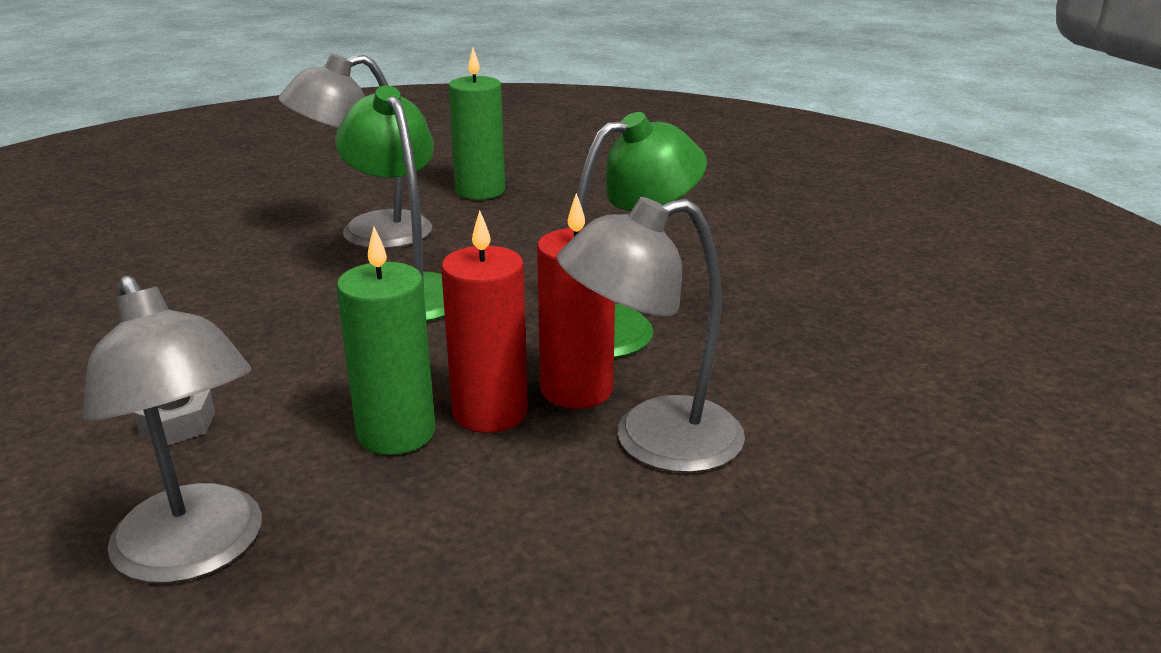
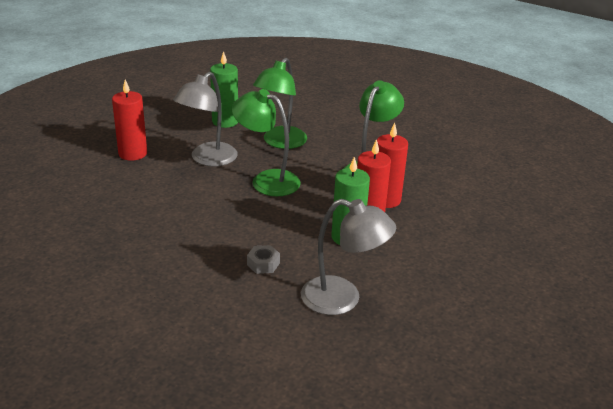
camera: 35 degrees left, 5 degrees up
(277, 200) = (133, 153): none -> red candle
(522, 240) = (280, 142): none -> green lamp
(653, 441) = (432, 209): grey lamp -> none

